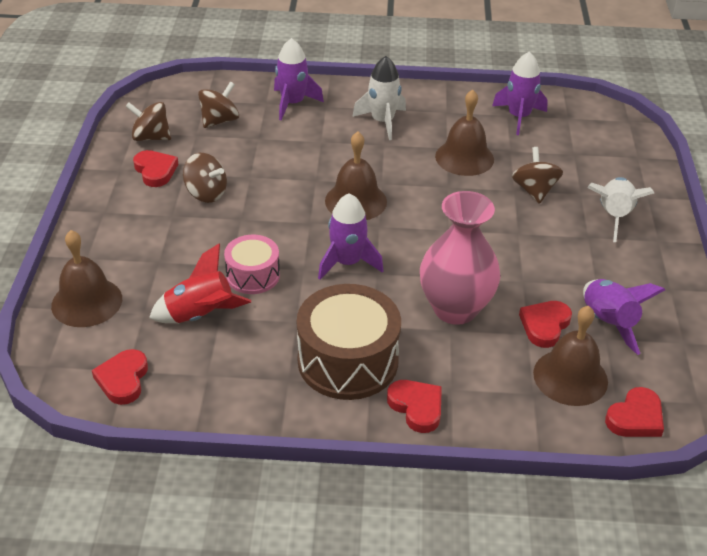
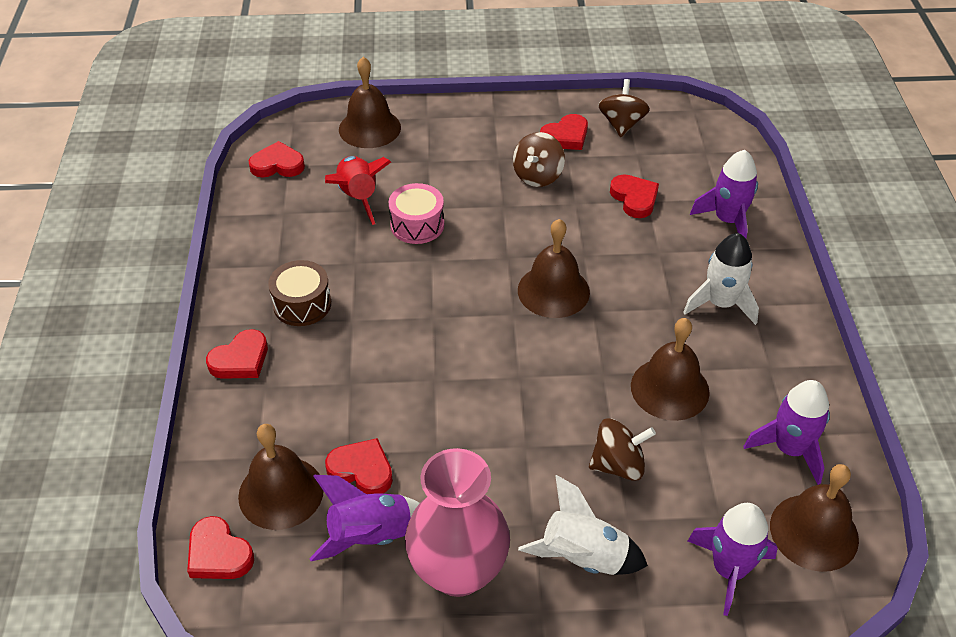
camera: 85 degrees right, 5 degrees up
(219, 120) = (670, 167): brown spinning top -> none
(253, 144) = (634, 198): none -> red heart
(347, 263) = (446, 292): purple rocket -> purple rocket (729, 570)
(348, 361) = (302, 304): brown drum -> brown drum, size x0.58
(455, 309) = (382, 386): pink vase -> pink vase (458, 571)
(583, 120) = (814, 532): none -> brown bell

